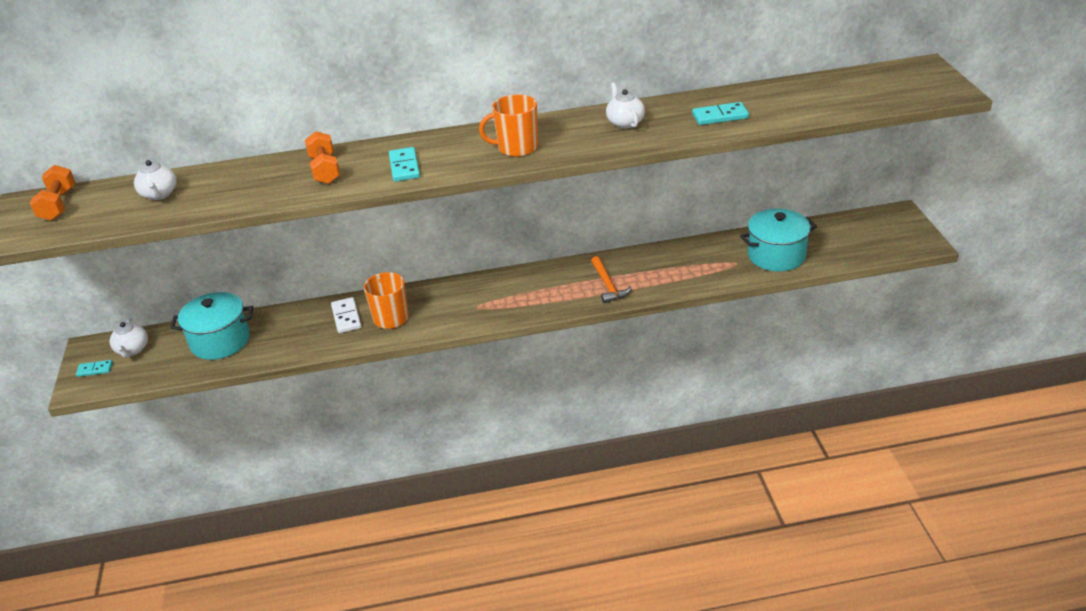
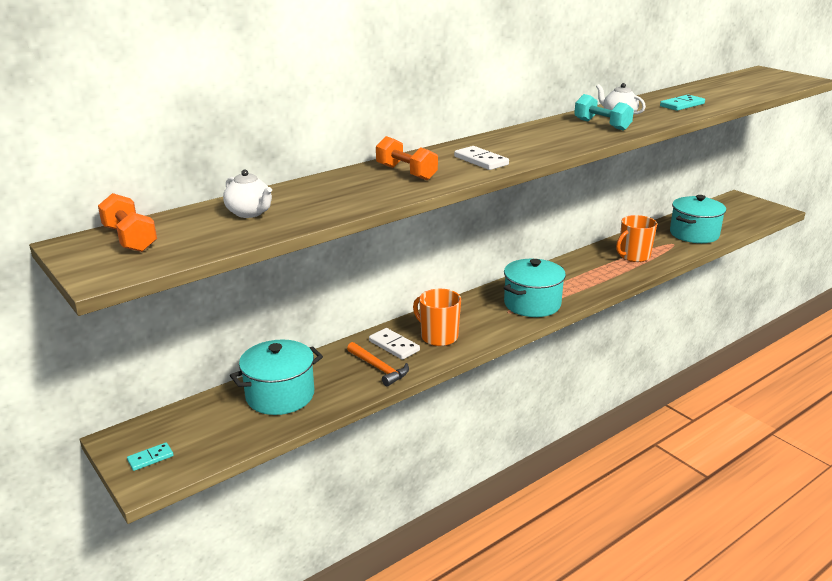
camera: 30 degrees left, 10 degrees down
(132, 350) = (180, 428): white teapot -> none
(404, 167) = (481, 161): turquoise domino -> white domino
(508, 303) = (532, 304): none -> turquoise pot
(517, 148) = (559, 138): orange mug -> orange mug (633, 256)
(586, 134) = (602, 125): none -> turquoise dumbbell
(608, 285) = (597, 275): orange hammer -> orange hammer (379, 368)

